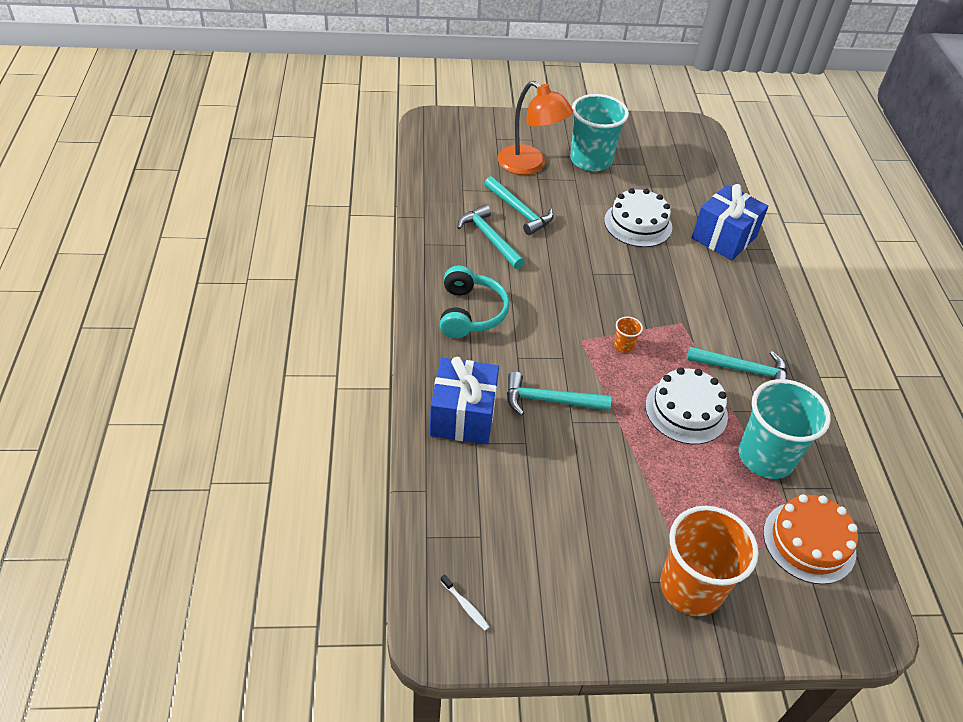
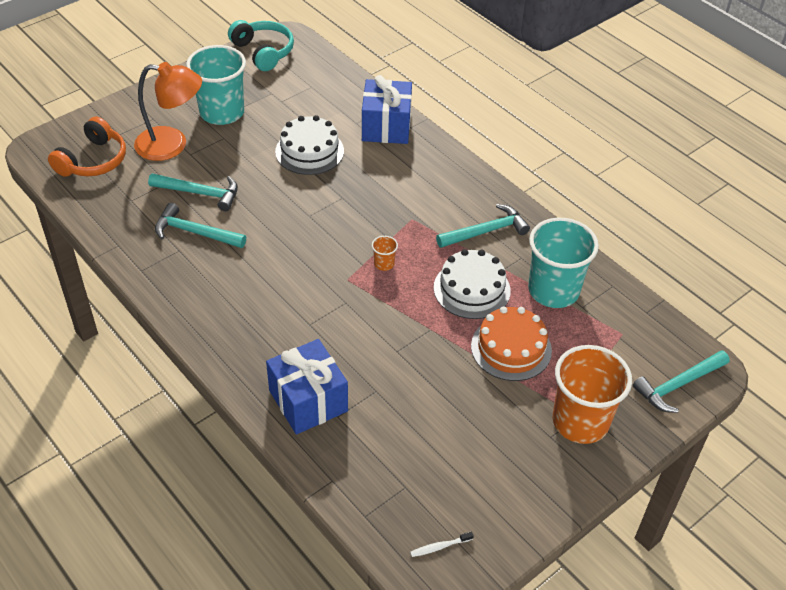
camera: 35 degrees left, 0 degrees up
(460, 148) = (93, 160): none -> orange headphones
(465, 606) = (439, 547): white toothbrush -> white toothbrush turned 150 degrees clockwise
(470, 313) = (237, 309): turquoise headphones -> turquoise headphones (263, 52)
(549, 400) = (365, 345): turquoise hammer -> turquoise hammer (678, 385)
(809, 542) = (628, 336): orange cake -> orange cake (511, 348)

